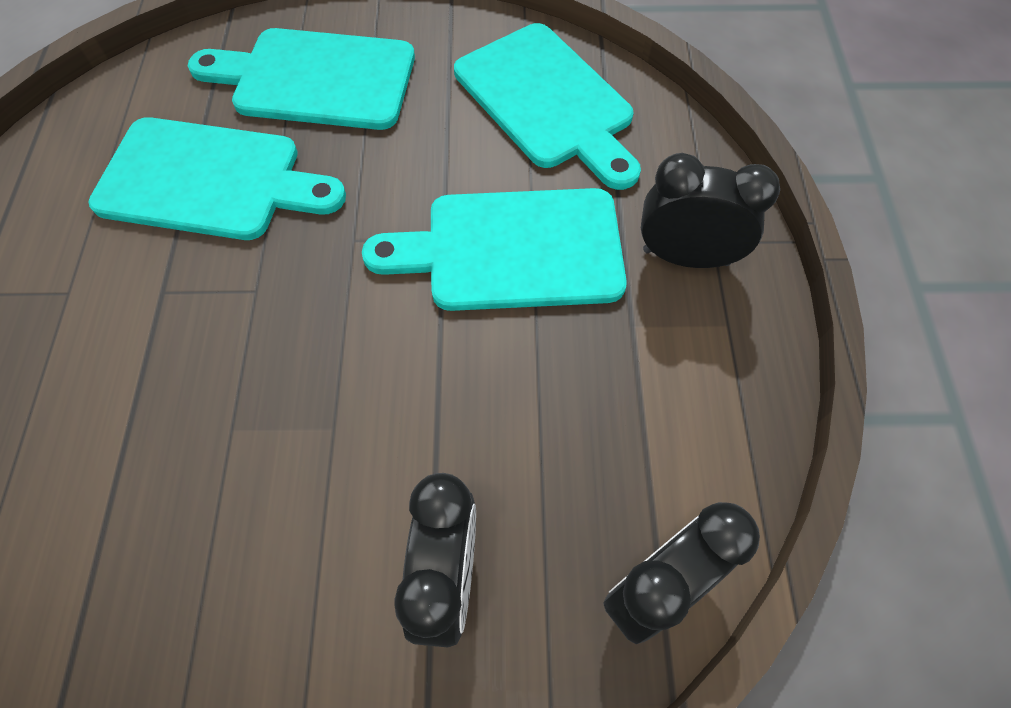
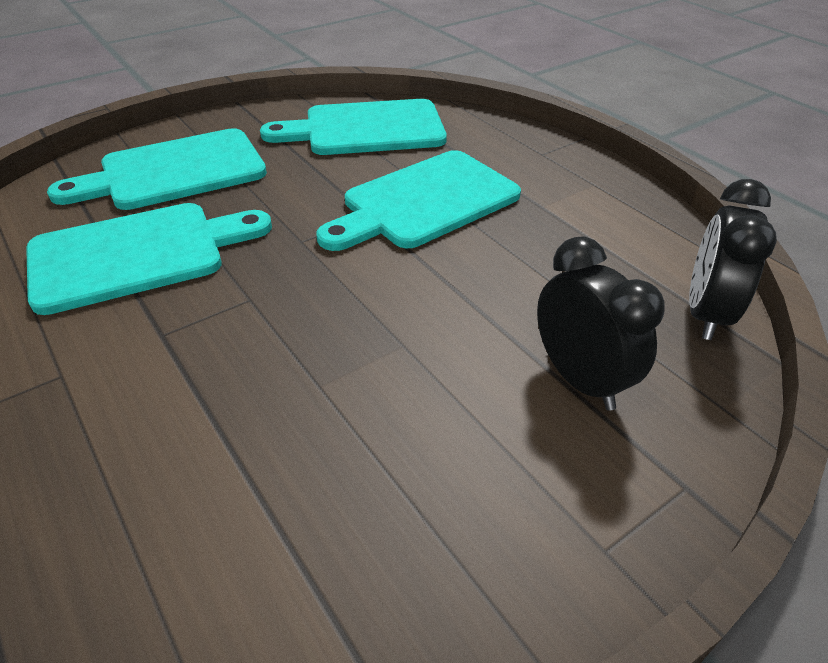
camera: 35 degrees left, 20 degrees down
(548, 102) = (366, 129): turquoise cutting board -> turquoise cutting board turned 150 degrees clockwise
(686, 256) = (535, 165): black clock -> none

